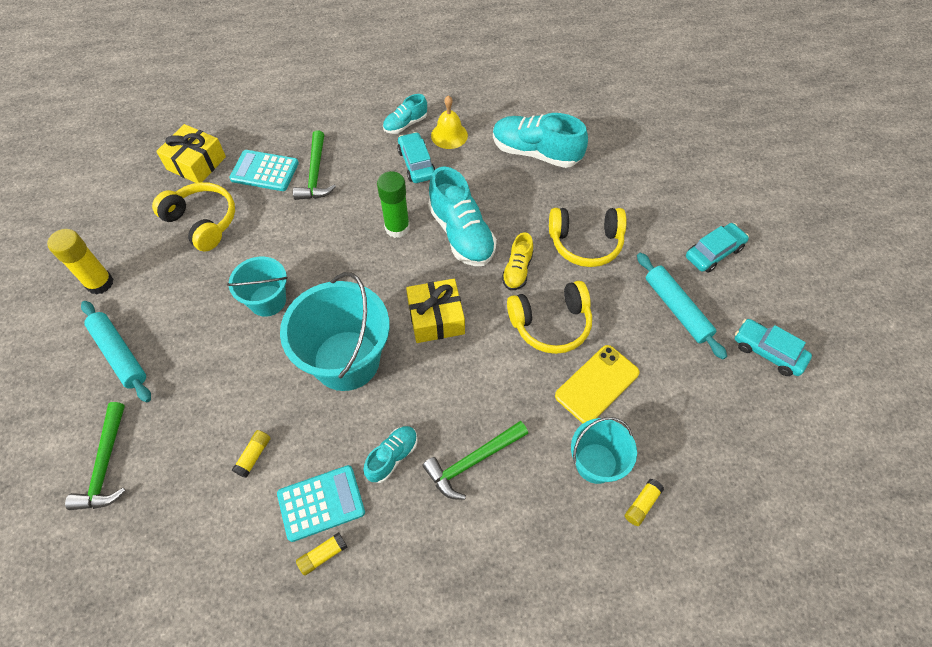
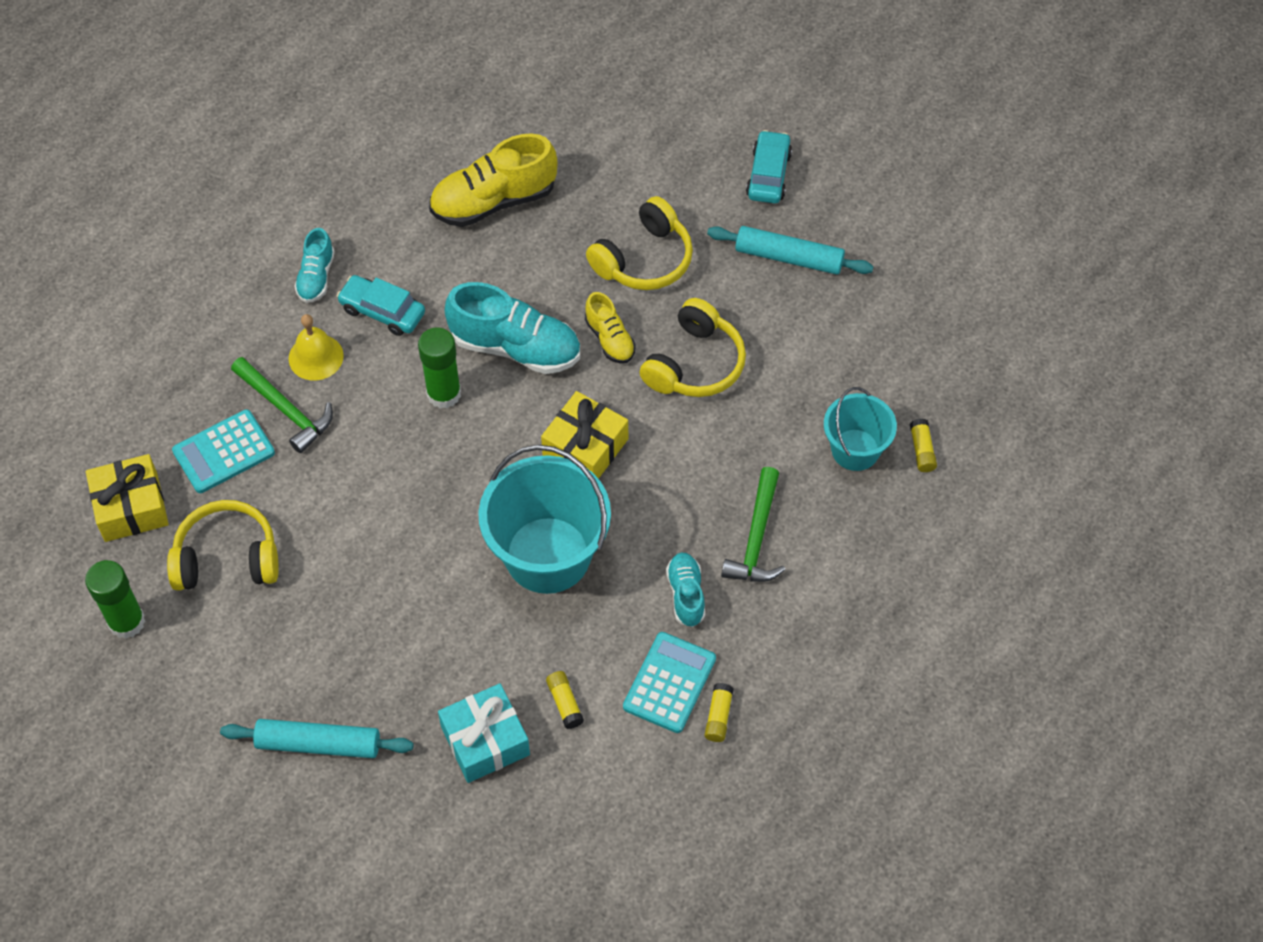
camera: 45 degrees left, 0 degrees up
(100, 283) = (200, 706): yellow glue stick -> none
(105, 465) = (439, 834): green hammer -> none
(126, 214) = (127, 622): none -> green glue stick
(191, 435) = (485, 741): none -> turquoise gift
(267, 300) = (402, 570): turquoise bucket -> none
(449, 135) = (380, 252): yellow bell -> yellow bell (316, 357)
(536, 153) = (493, 201): turquoise shoe -> yellow shoe
(597, 384) = (789, 384): yellow phone -> none
(768, 352) = (899, 234): turquoise car -> none

